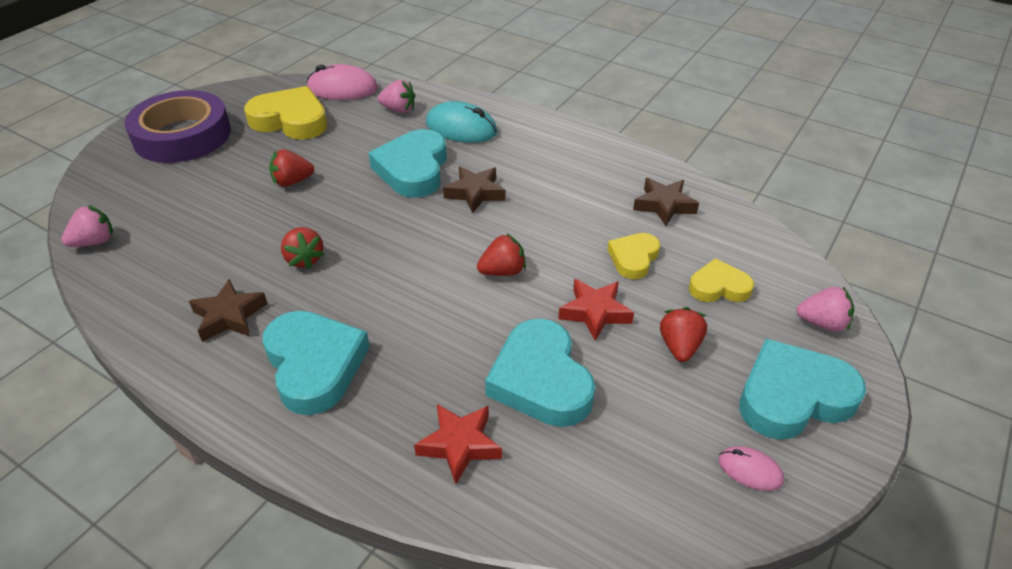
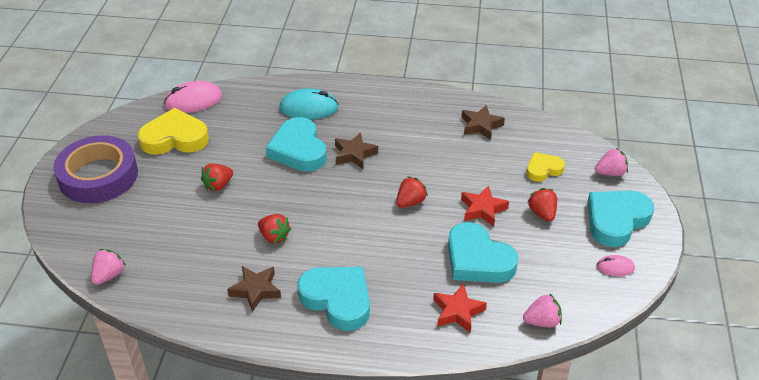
camera: 25 degrees left, 0 degrees up
(398, 110) = (251, 106): pink strawberry -> pink strawberry (542, 321)
(633, 258) = (484, 167): yellow heart -> none

